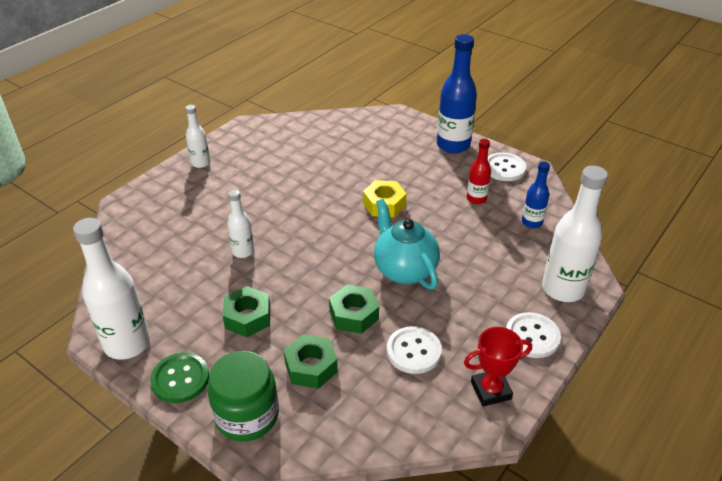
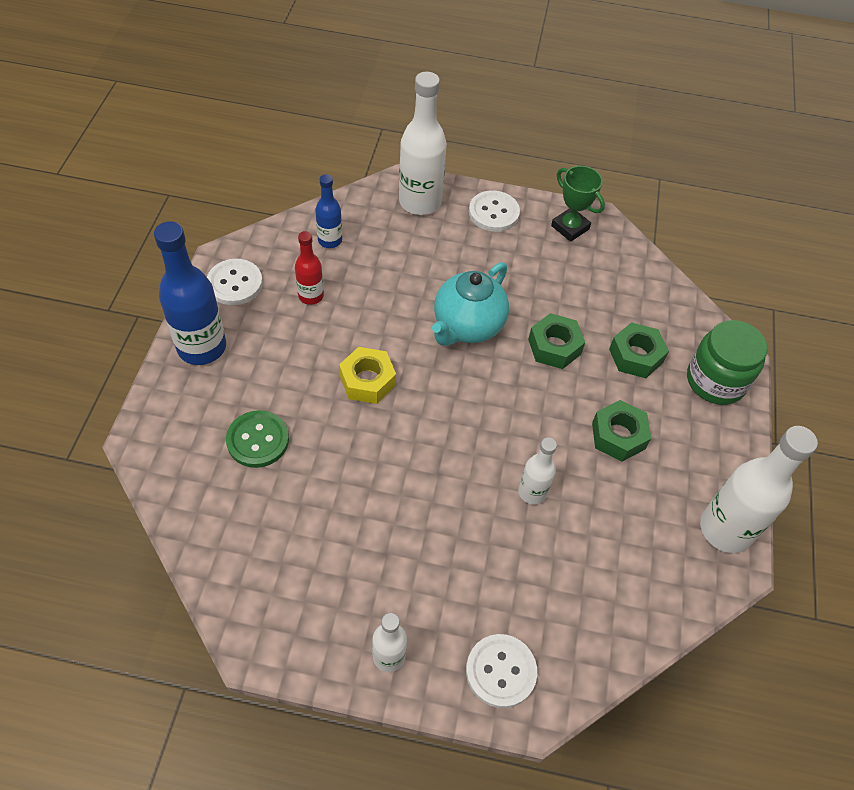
camera: 120 degrees left, 15 degrees up
(180, 379) = (723, 454): green button -> green button (258, 440)
(413, 351) = (566, 287): white button -> white button (501, 671)
(490, 390) = (570, 227): red trophy -> green trophy

